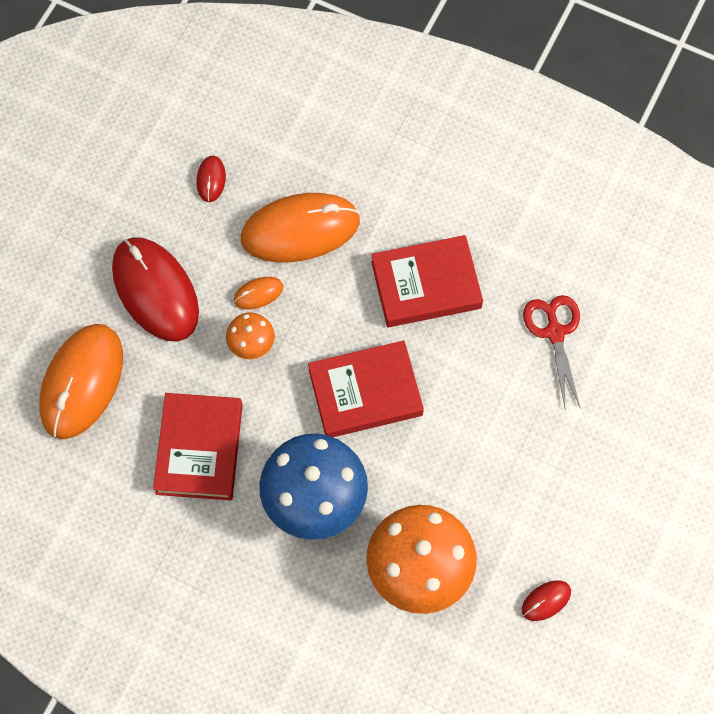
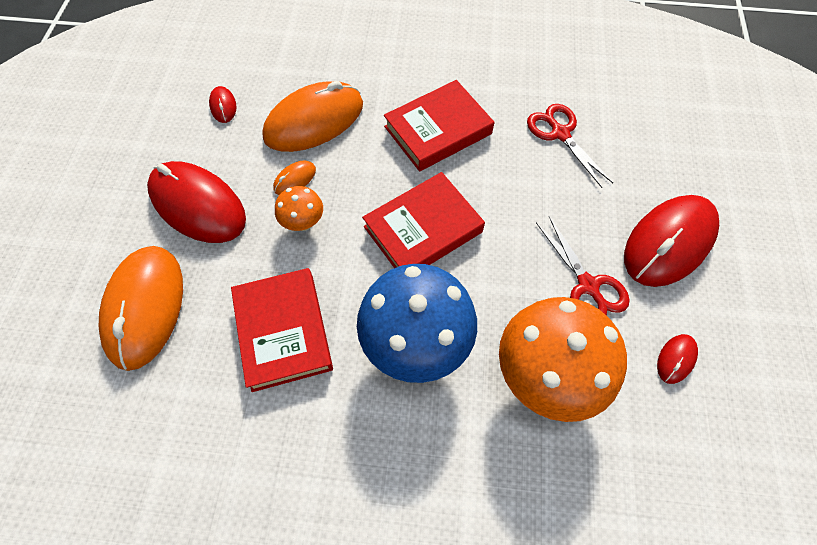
camera: 20 degrees left, 5 degrees down
(499, 505) = (588, 286): none -> red scissors
(603, 490) = (669, 242): none -> red mouse

